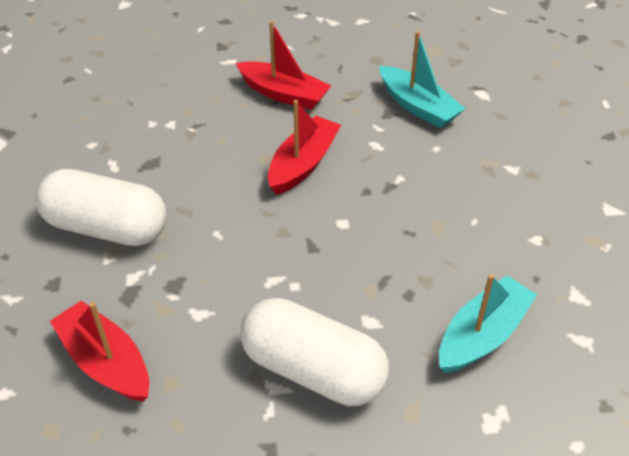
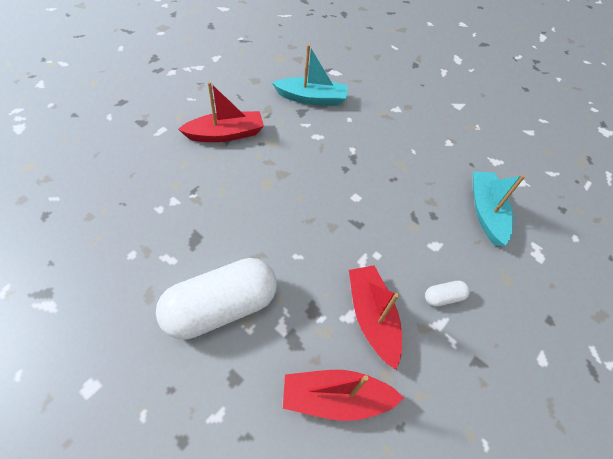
camera: 50 degrees left, 10 degrees up
(303, 164) = (292, 174): red boat -> red boat (372, 317)
(313, 370) = (443, 297): white capsule -> white capsule, size x0.41

